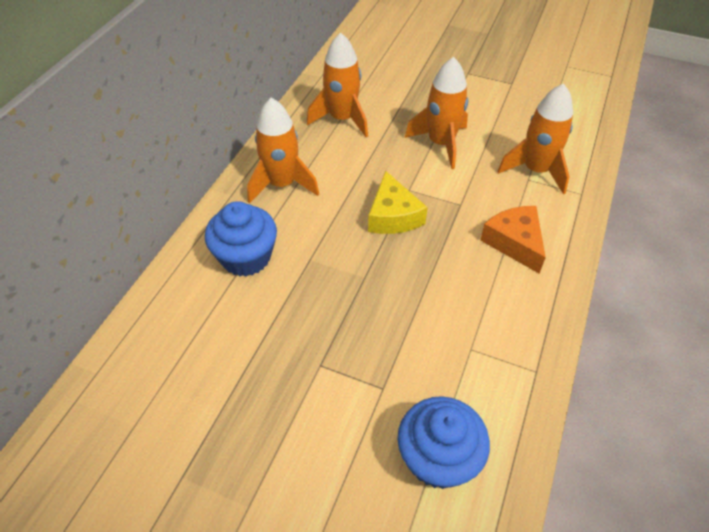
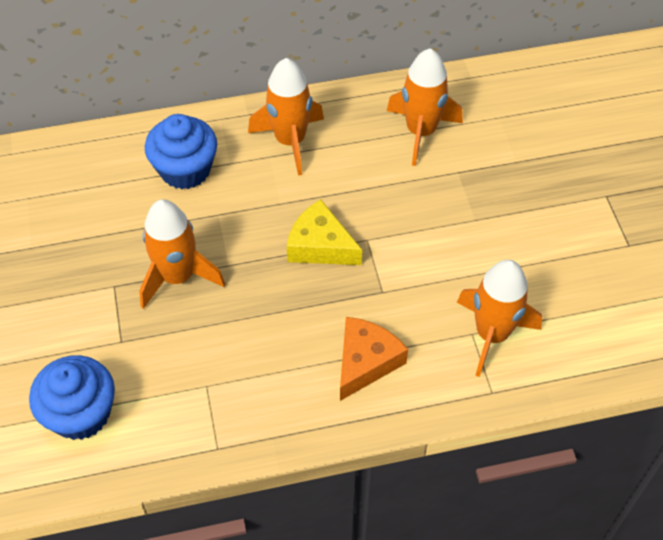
camera: 55 degrees right, 5 degrees up
(393, 216) = (320, 245): yellow cheese -> yellow cheese turned 75 degrees clockwise
(441, 144) = (458, 231): orange rocket -> orange rocket (178, 277)

